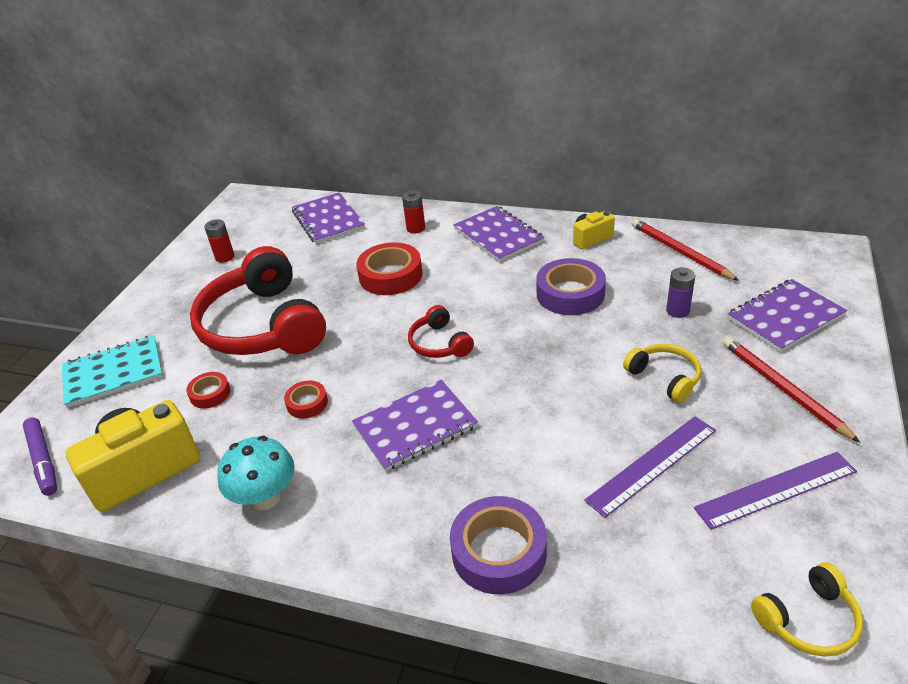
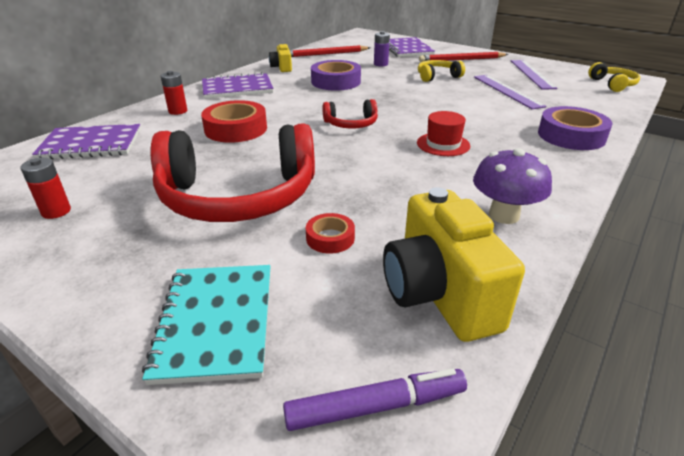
camera: 75 degrees left, 5 degrees down
(265, 497) = (504, 215): turquoise mushroom -> purple mushroom
(307, 403) = (386, 184): red tape -> none
(415, 427) = (443, 144): purple notebook -> red hat

